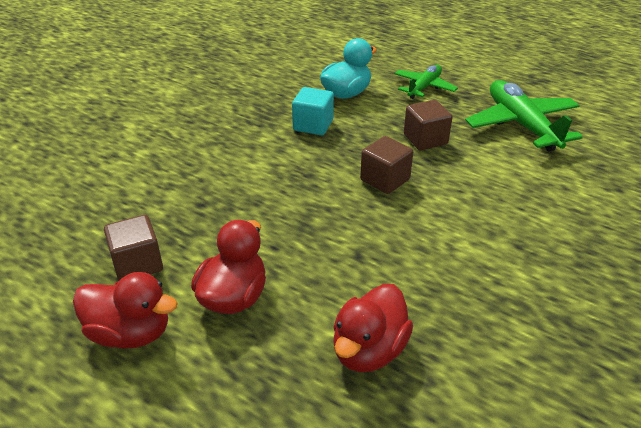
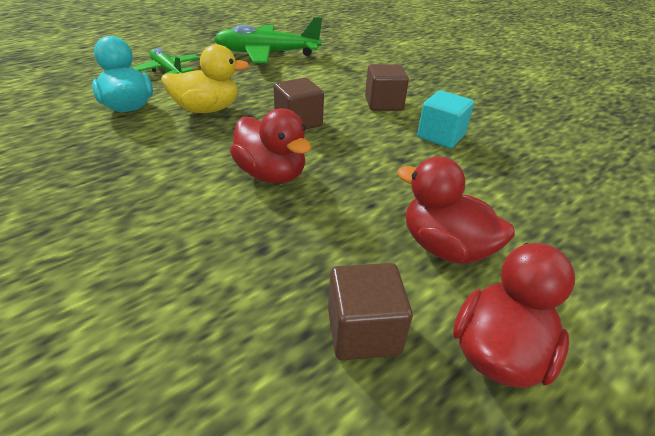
camera: 75 degrees left, 0 degrees up
(313, 125) = (168, 138): turquoise cube -> turquoise cube (441, 136)
(369, 350) = (519, 180): red duck -> red duck (271, 174)
(370, 128) = (207, 109): none -> yellow duck
(425, 139) = (252, 91): brown cube -> brown cube (383, 103)

